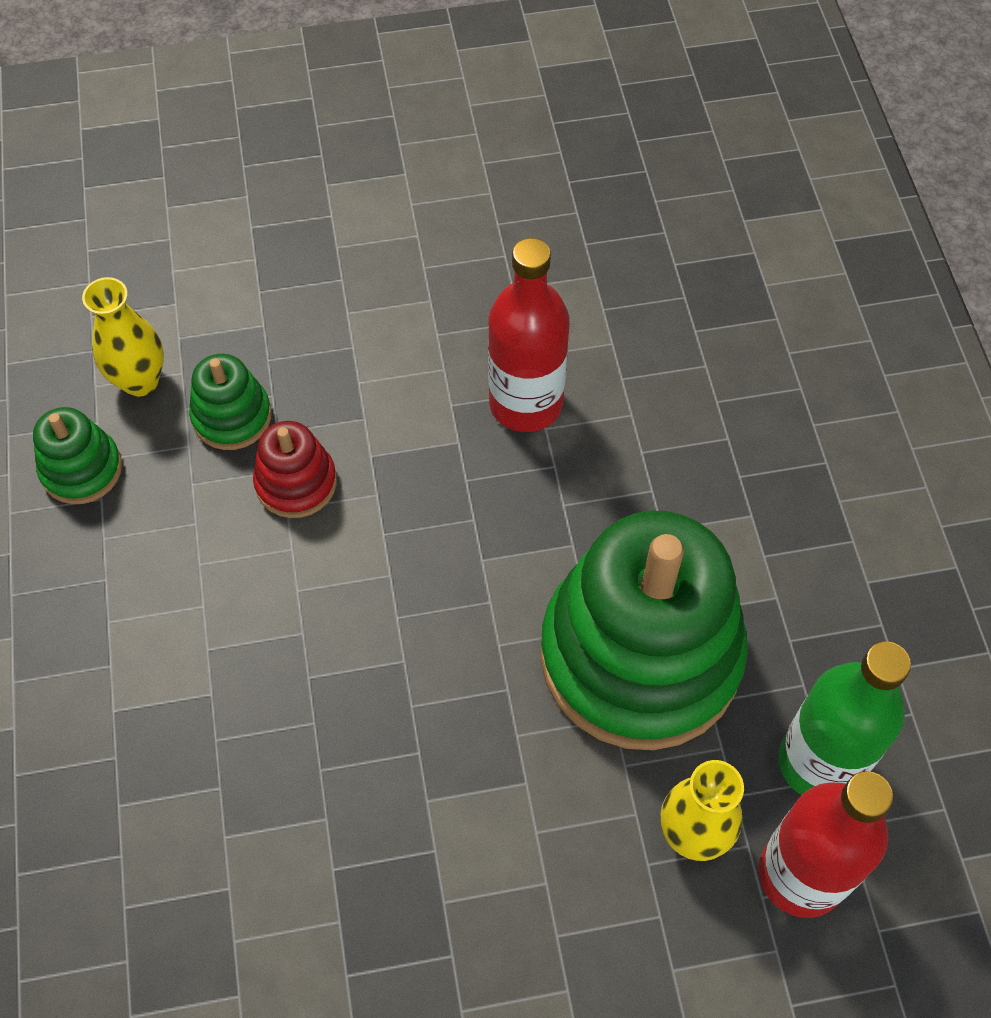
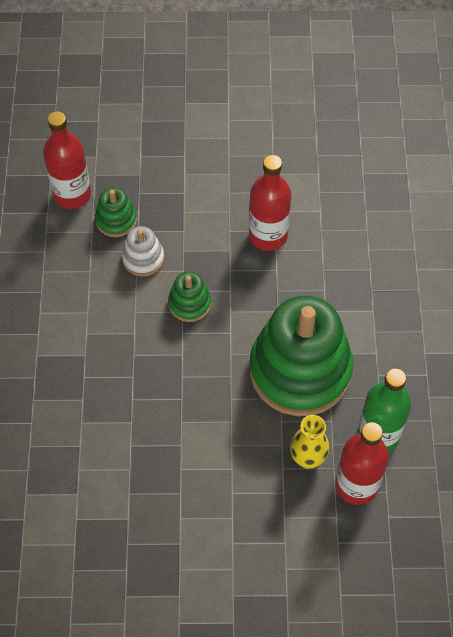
camera: 10 degrees right, 0 degrees up
(82, 469) = (37, 235): green stacking toy -> green stacking toy (189, 303)
(140, 381) = (72, 194): yellow vase -> red bottle
(296, 483) = (143, 258): red stacking toy -> white stacking toy

